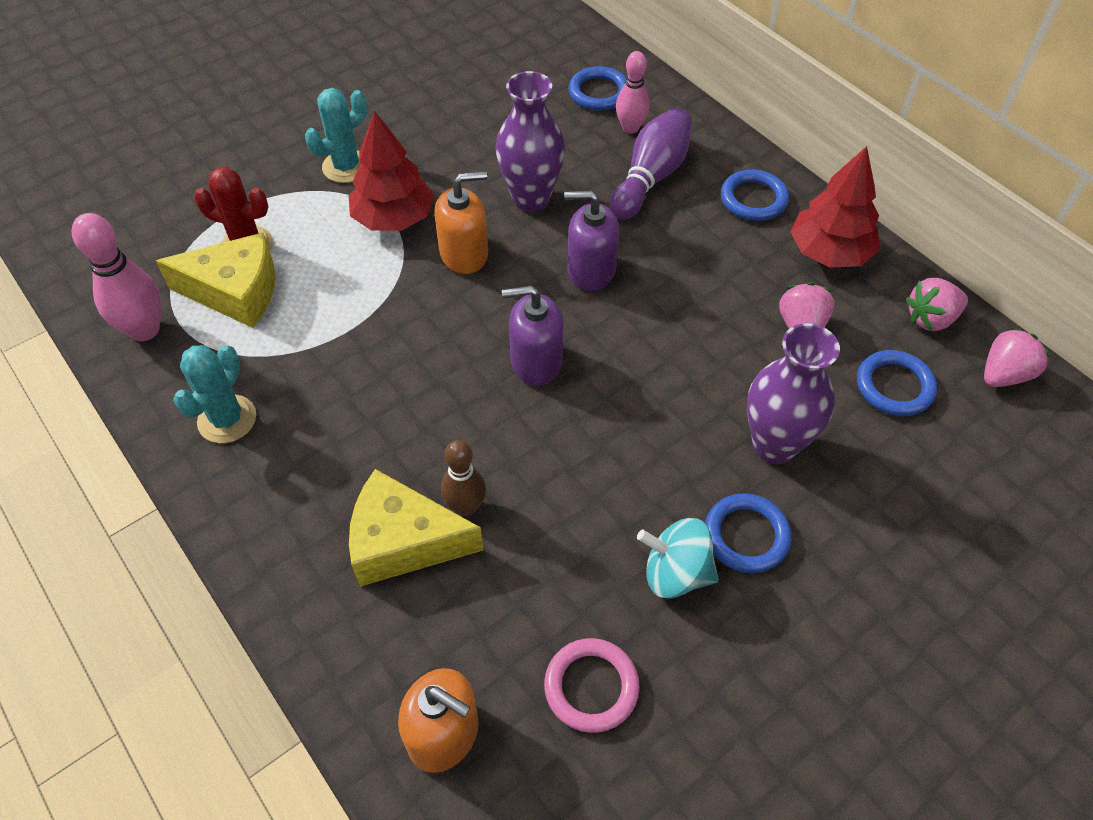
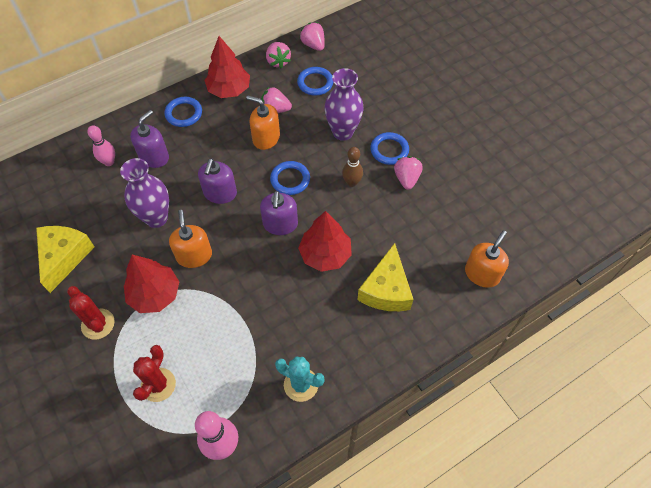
camera: 85 degrees left, 5 degrees up
(236, 292) = (200, 388): yellow cheese -> yellow cheese (64, 257)
(346, 167) = (98, 324): turquoise cactus -> red cactus
(466, 507) = (367, 261): brown bowling pin -> brown bowling pin (352, 182)
(476, 435) = (325, 254): none -> red tree
(591, 687) = (459, 216): pink ring -> none
(599, 93) = (71, 174): blue ring -> blue ring (290, 179)
(651, 177) = (154, 157): purple bowling pin -> purple soap dispenser
(675, 573) = (406, 179): turquoise spinning top -> pink strawberry
(727, 320) = (266, 138): none -> orange soap dispenser

